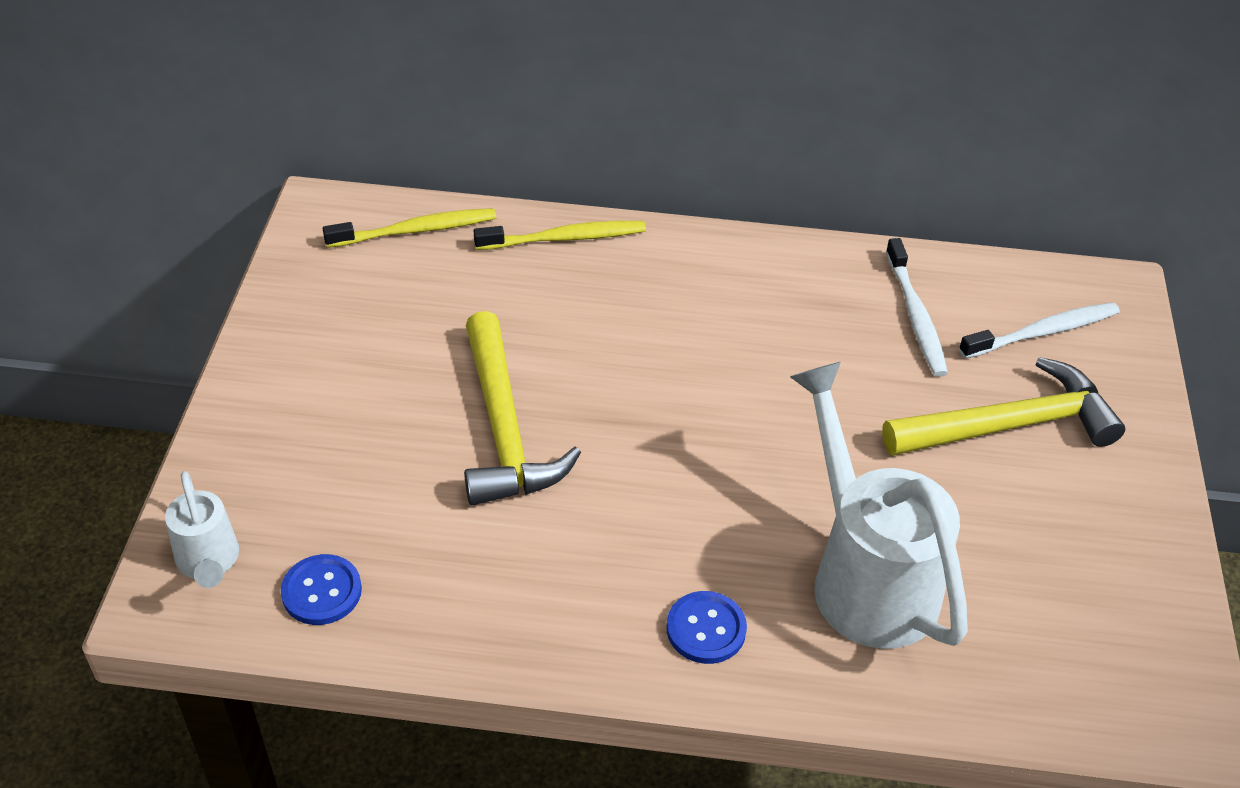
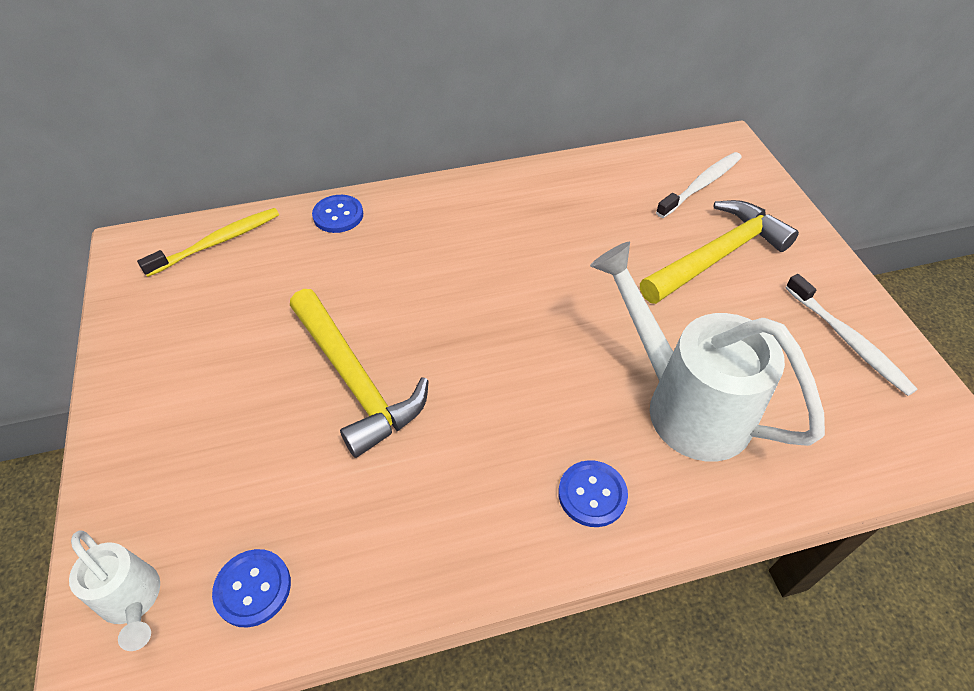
camera: 20 degrees left, 5 degrees up
(564, 238) = (338, 215): yellow toothbrush -> blue button
(915, 315) = (614, 198): white toothbrush -> white toothbrush (847, 340)

